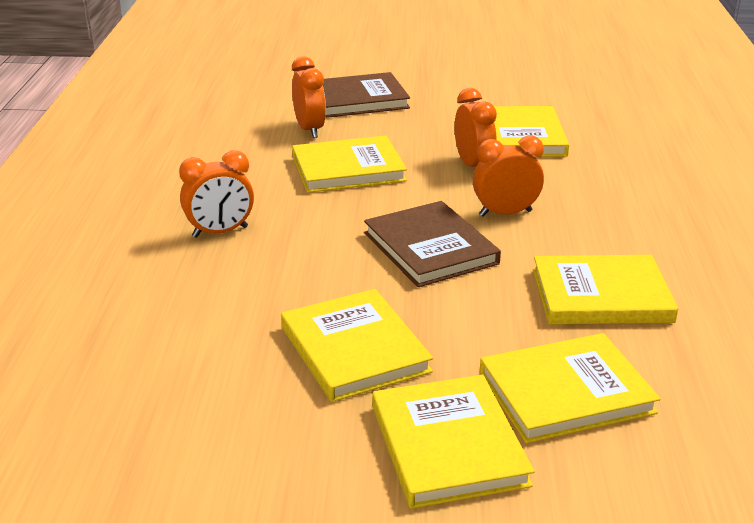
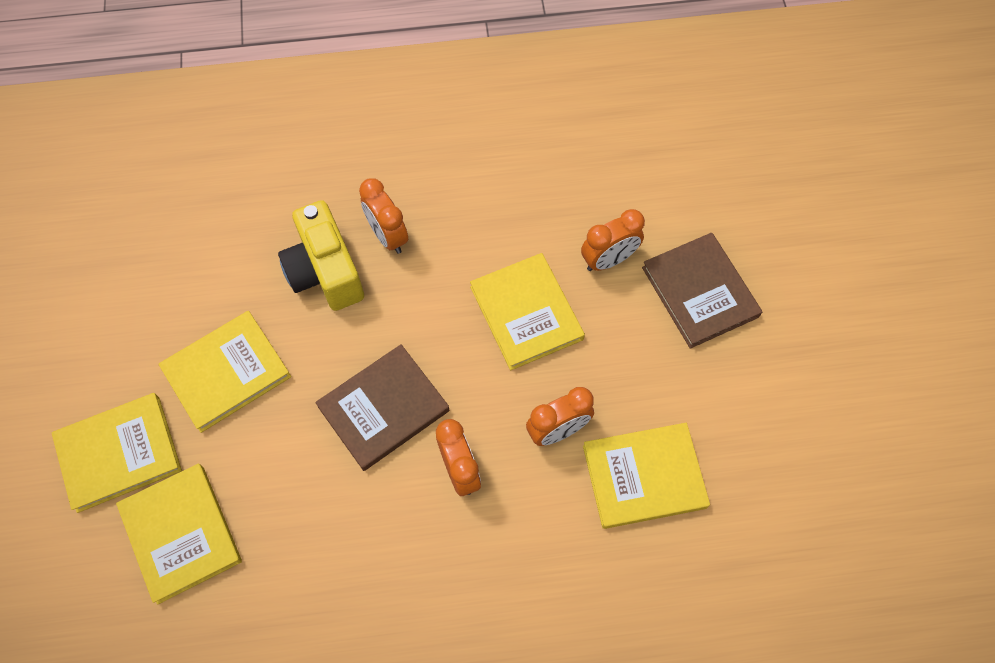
camera: 80 degrees right, 35 degrees up
(245, 273) = (325, 272): none -> yellow camera
(601, 295) = (321, 563): yellow book -> none

